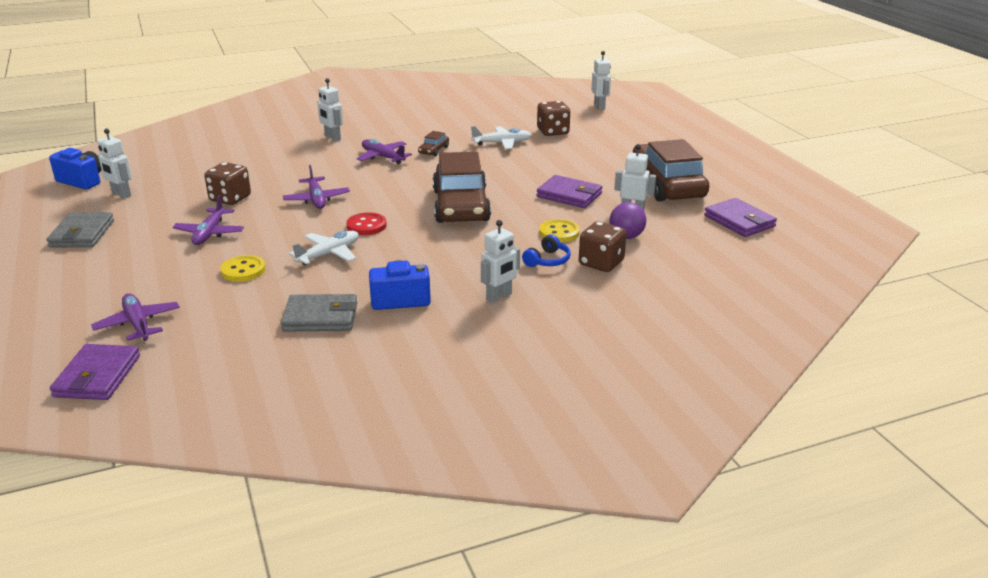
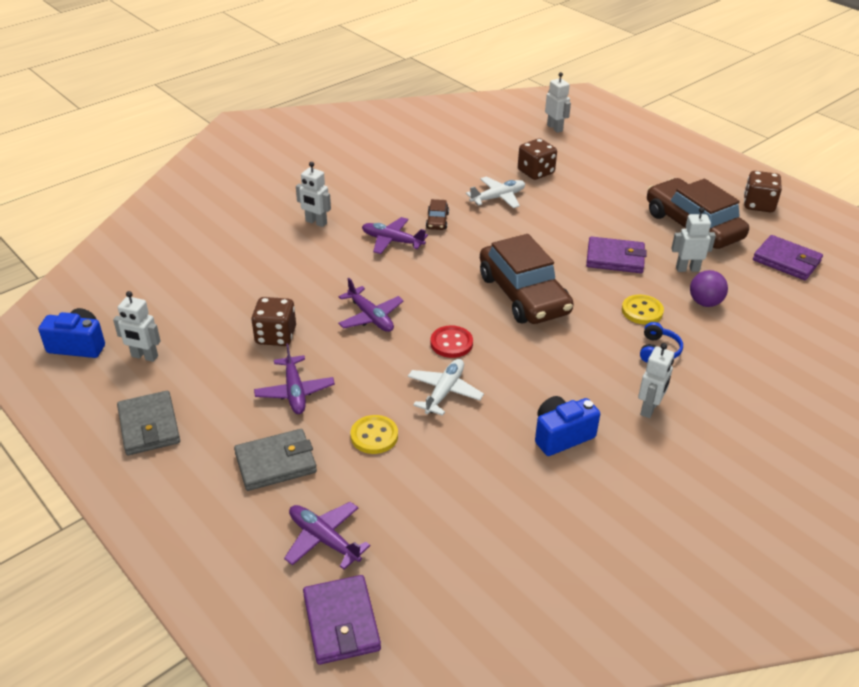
camera: 20 degrees left, 10 degrees up
(320, 317) = (503, 479): grey wallet -> grey wallet (276, 463)
(601, 263) = (707, 342): brown dice -> brown dice (758, 205)

